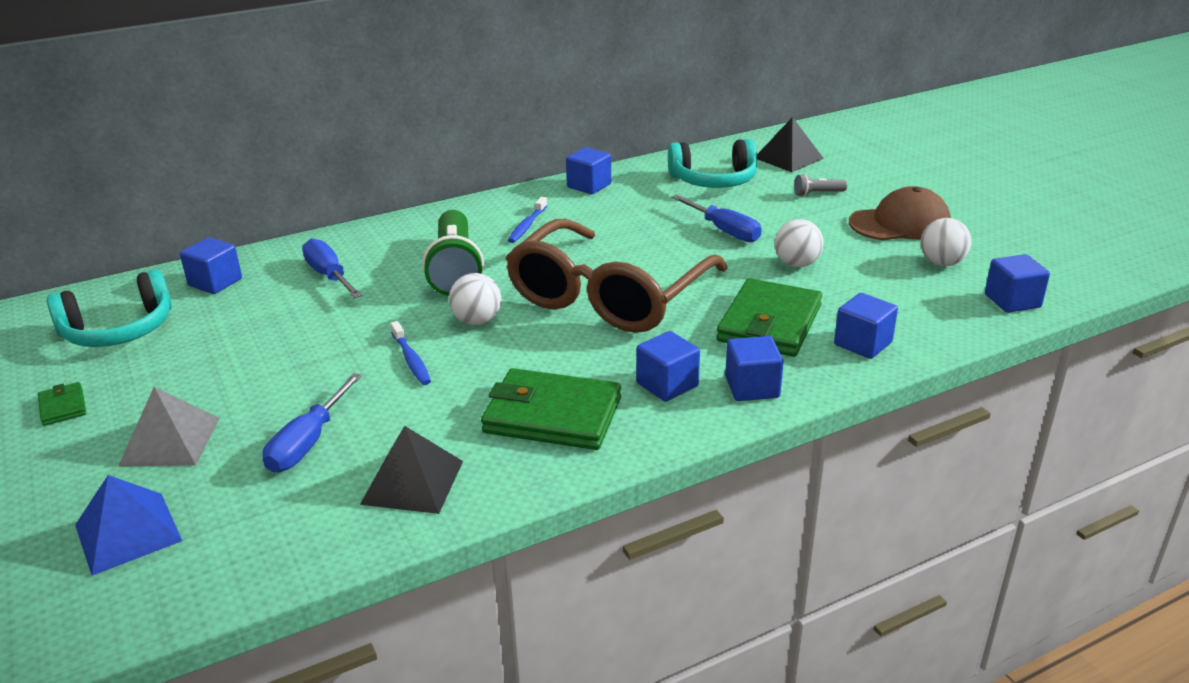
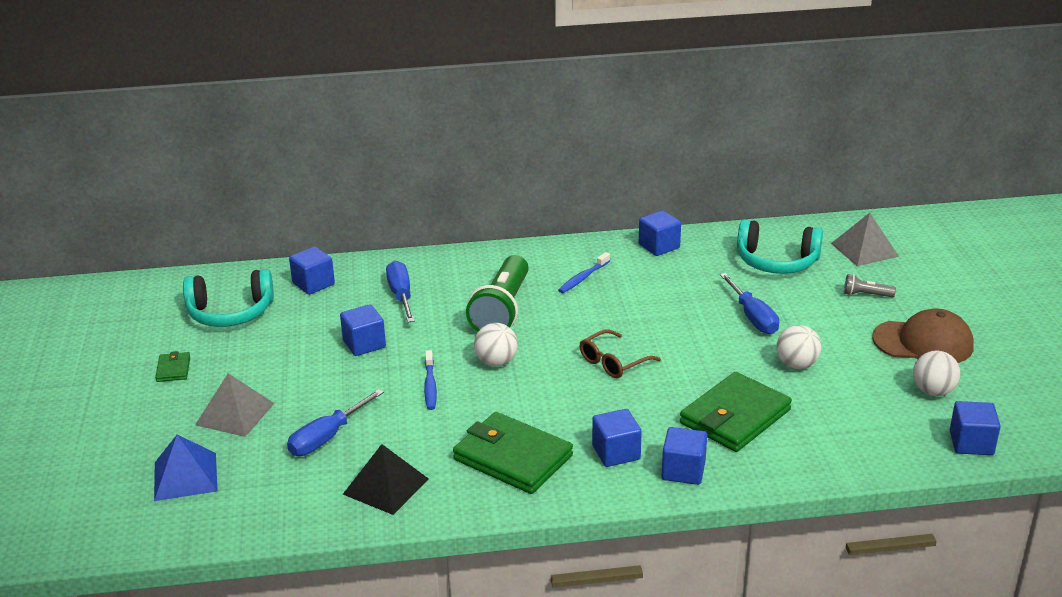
camera: 20 degrees right, 0 degrees up
(607, 297) = (612, 362): brown glasses -> brown glasses, size x0.41
(788, 158) = (864, 250): black pyramid -> grey pyramid
(863, 344) = (803, 453): blue cube -> blue cube (364, 344)

